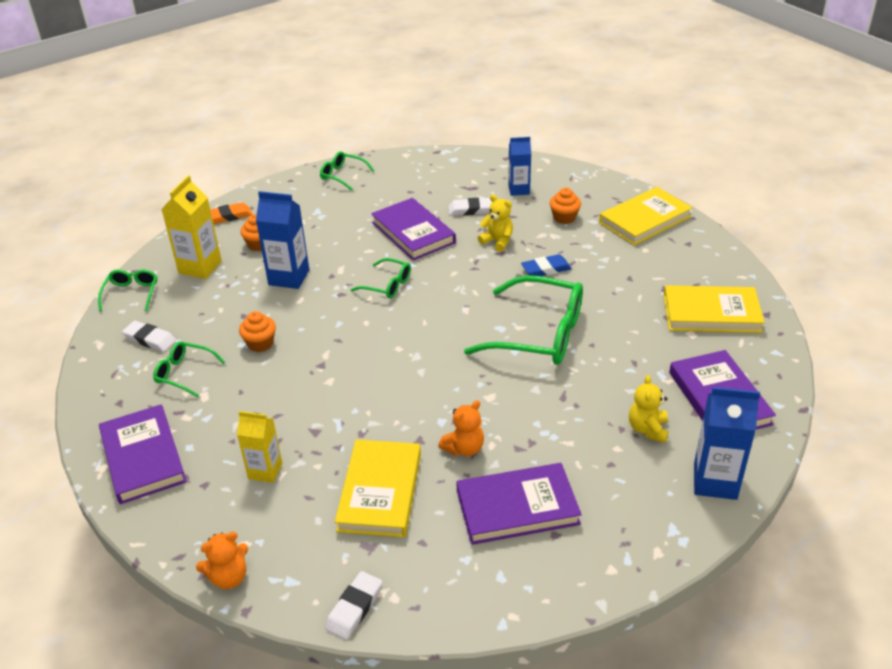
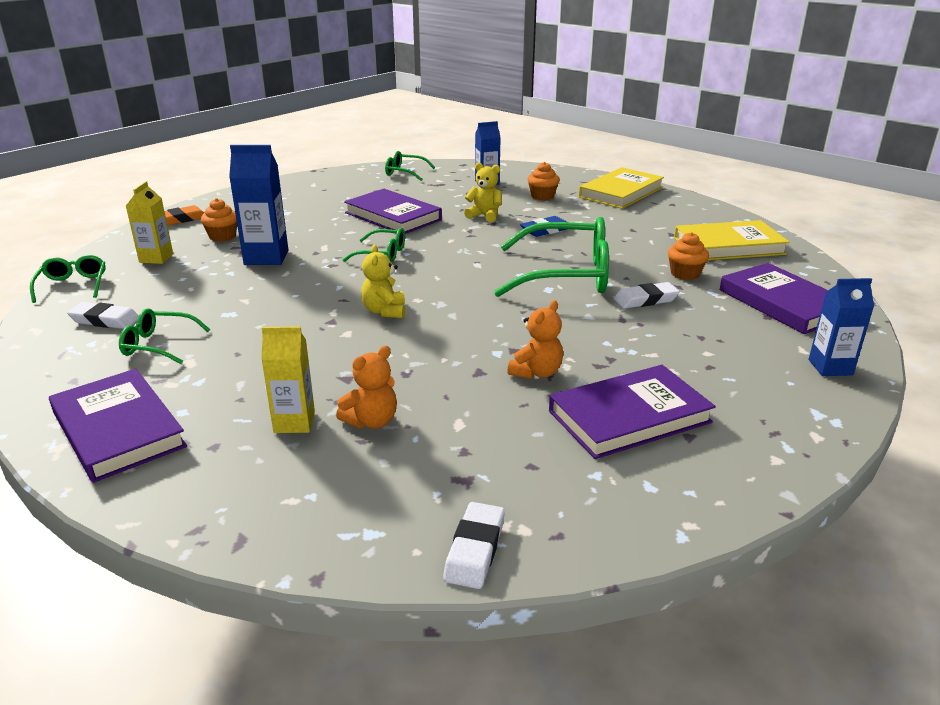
camera: 15 degrees left, 10 degrees down
(200, 267) = (156, 258): yellow carton -> yellow carton, size x0.66
(229, 577) = (279, 542): orange teddy bear -> orange teddy bear (371, 421)
(260, 343) = (249, 311): orange cupcake -> orange cupcake (685, 274)
(343, 175) = (300, 185): green glasses -> green glasses (405, 173)
(380, 491) = (453, 423): yellow book -> none
(470, 210) = (445, 198): white eraser -> white eraser (645, 300)
(647, 429) = (729, 334): yellow teddy bear -> yellow teddy bear (384, 311)
(715, 481) = (830, 367): blue carton -> blue carton, size x0.66

